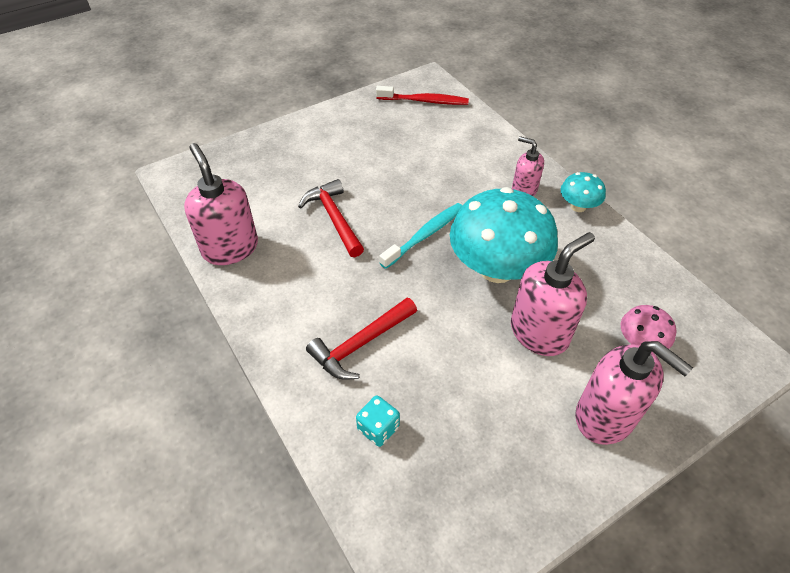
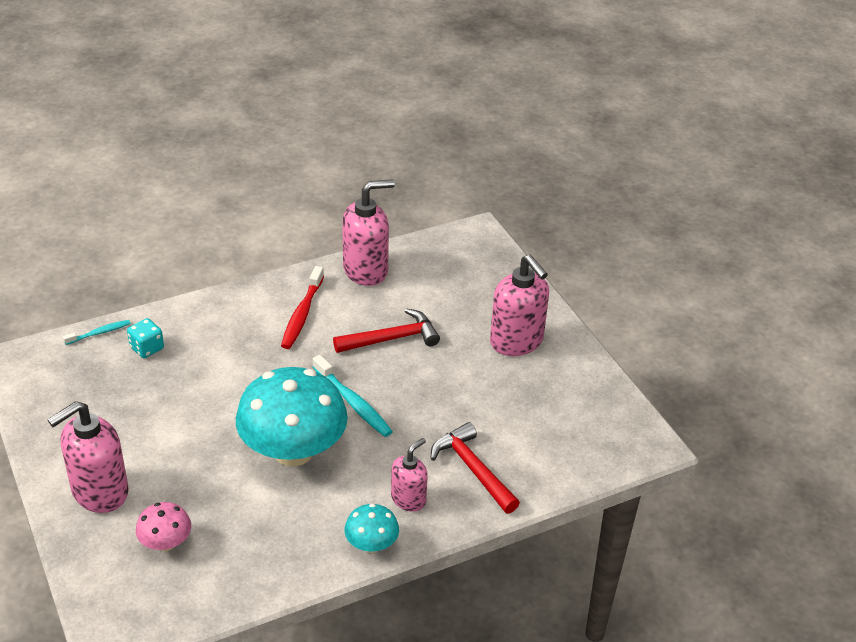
camera: 95 degrees right, 10 degrees down
(357, 494) = (99, 333): none -> turquoise toothbrush
(360, 344) = (231, 345): red hammer -> red hammer (472, 469)
(424, 101) = (596, 433): red toothbrush -> red toothbrush (302, 314)
(539, 332) = (203, 467): pink soap dispenser -> pink soap dispenser (516, 341)

